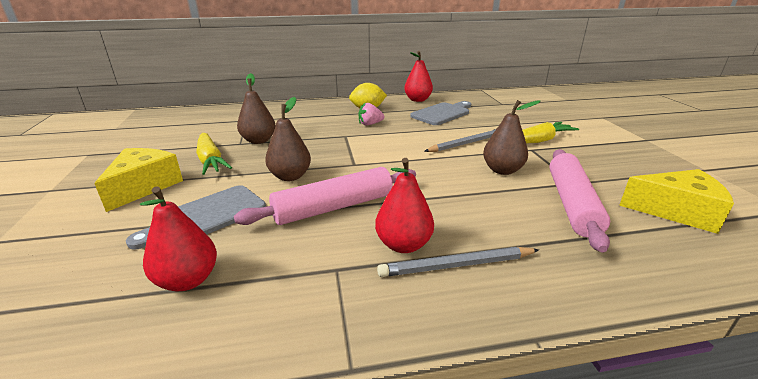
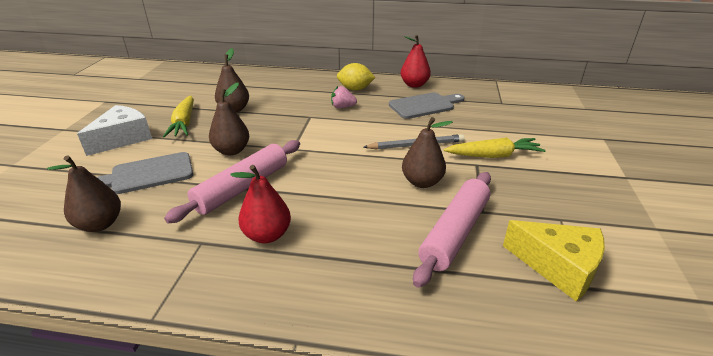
camera: 20 degrees right, 5 degrees up
(144, 186) = (123, 138): yellow cheese -> white cheese
(188, 280) = (100, 224): red pear -> brown pear
(334, 207) = (242, 187): pink rolling pin -> pink rolling pin turned 45 degrees counterclockwise
(457, 265) = (292, 264): grey pencil -> none

